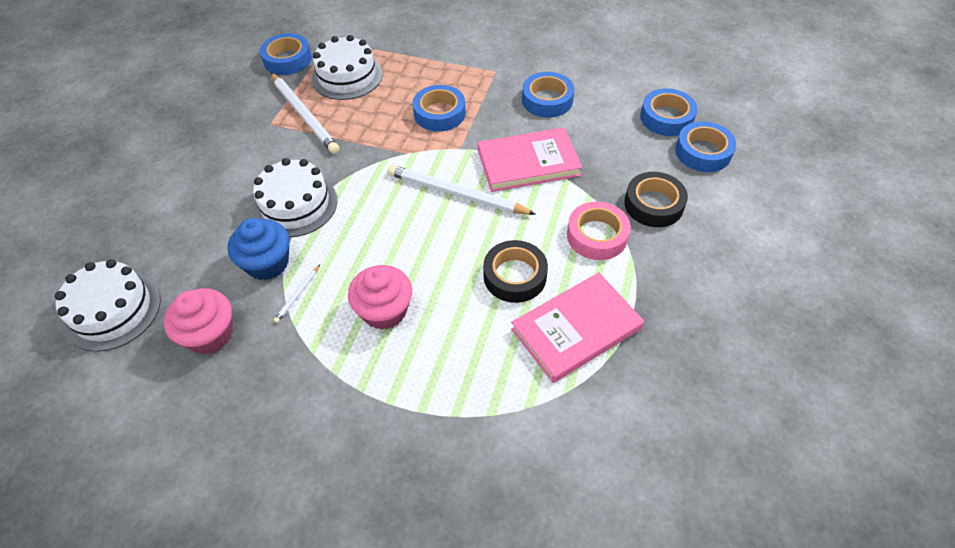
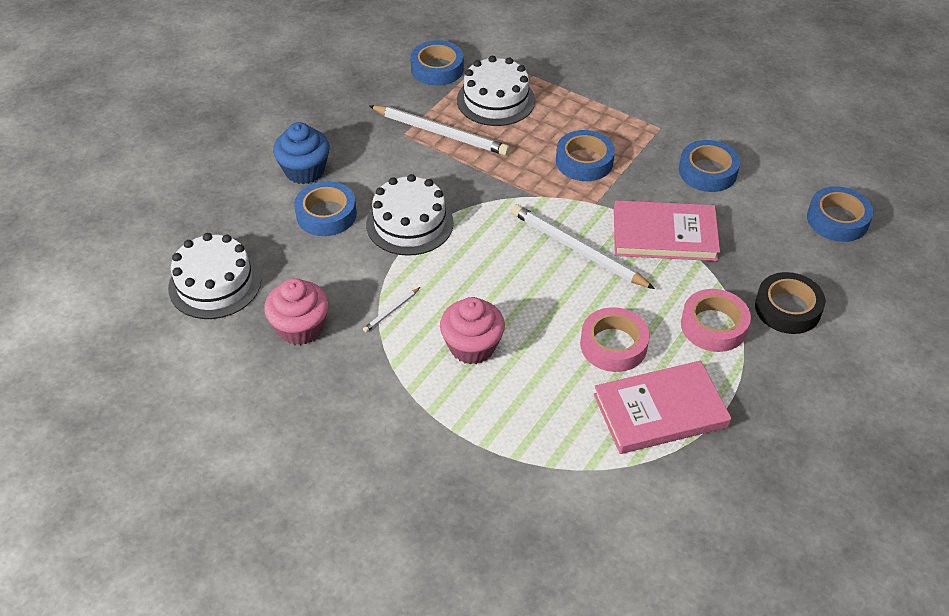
camera: 15 degrees right, 5 degrees down
(267, 263) = (369, 274): blue cupcake -> blue cupcake (304, 171)
(304, 115) = (441, 133): white pencil -> white pencil turned 45 degrees counterclockwise
(515, 276) = (613, 345): black tape -> pink tape
(703, 152) = (865, 266): blue tape -> blue tape (326, 214)

